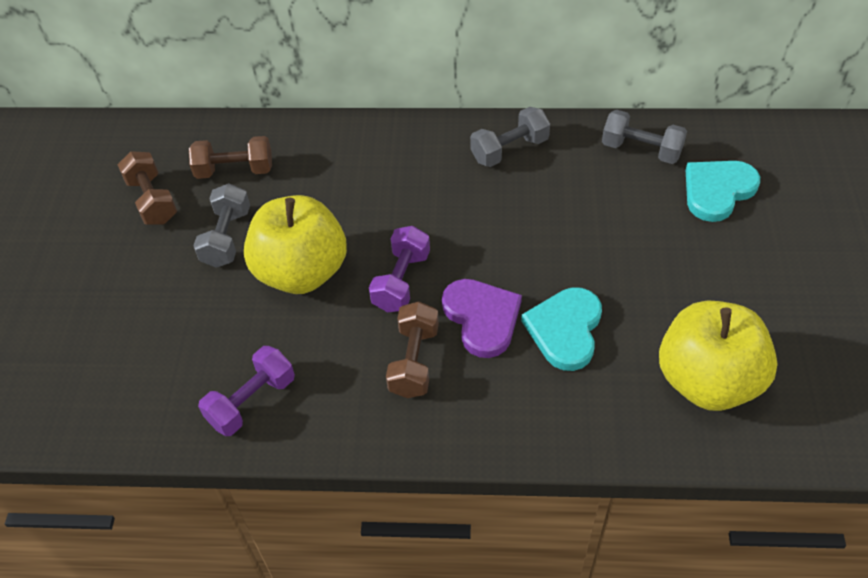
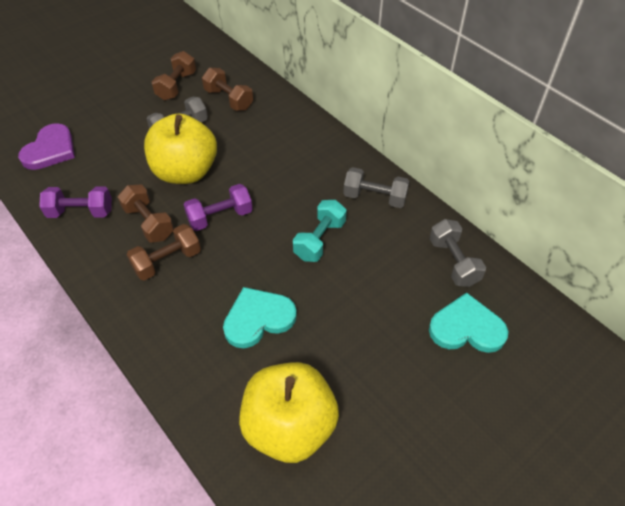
camera: 45 degrees right, 0 degrees up
(340, 347) = (149, 223): none -> brown dumbbell
(482, 318) = (228, 271): purple heart -> purple heart (50, 150)
(517, 223) = (319, 240): none -> turquoise dumbbell

